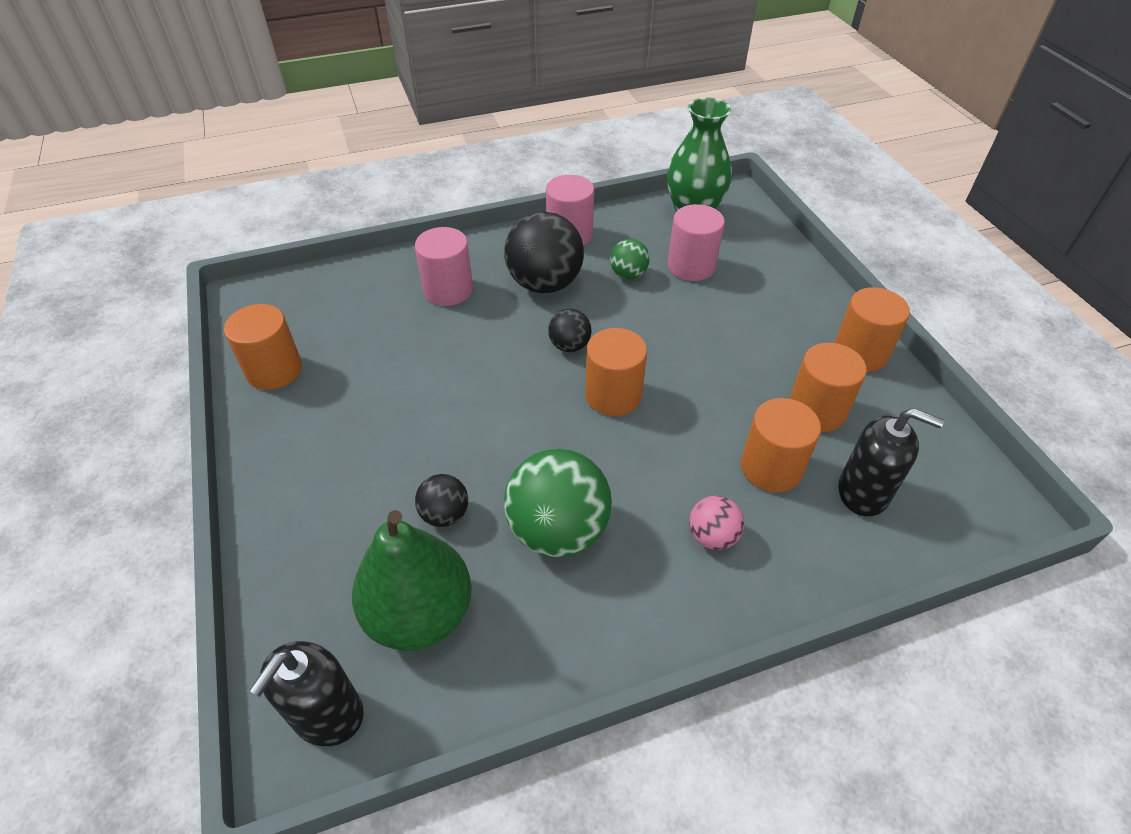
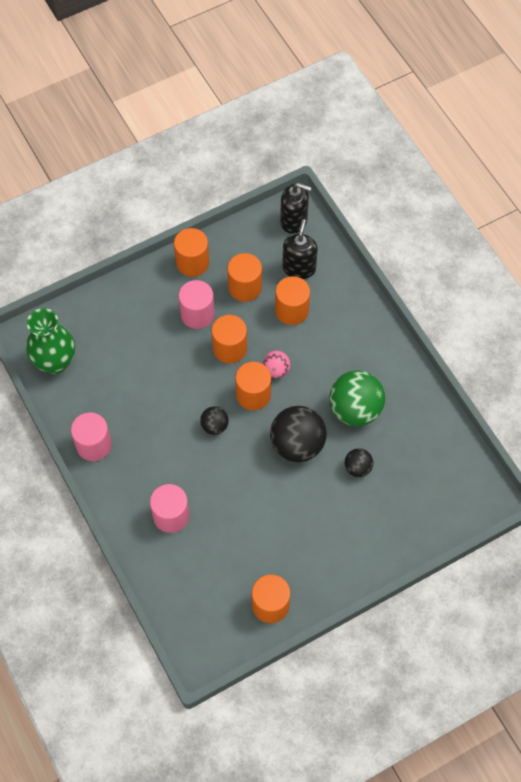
camera: 100 degrees left, 15 degrees up
(327, 714) = (474, 490): black soap dispenser -> black soap dispenser (294, 221)
(420, 614) = (417, 464): green pear -> none
(545, 284) = (154, 452): black ball -> black ball (297, 444)
(628, 274) = (135, 399): green ball -> none
(691, 266) = (120, 359): pink cylinder -> pink cylinder (197, 314)
(700, 378) = (230, 348): none -> orange cylinder
(712, 536) = (342, 337): pink ball -> pink ball (276, 370)

